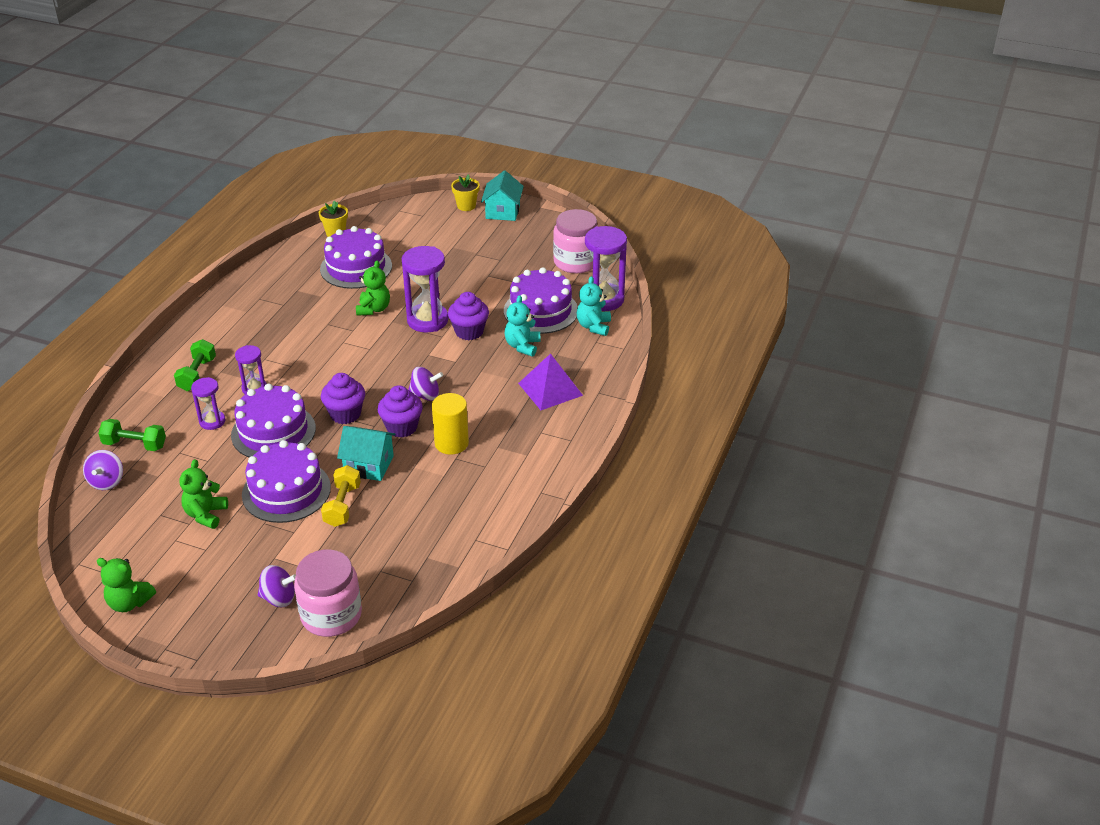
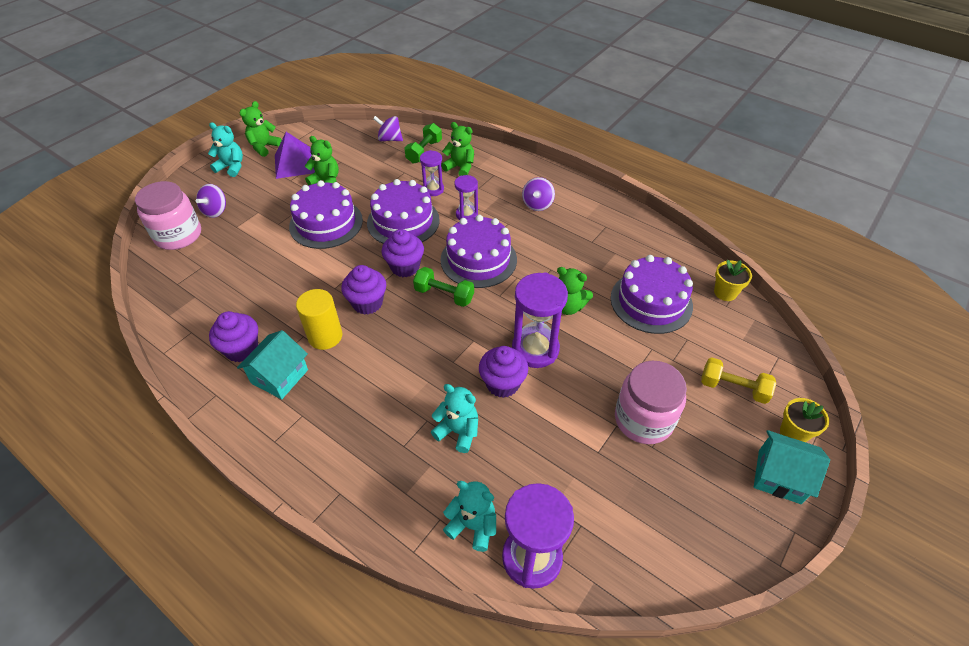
camera: 105 degrees right, 10 degrees up
(167, 409) = (460, 167): none -> green teddy bear
(181, 619) = (231, 167): none -> turquoise teddy bear
(197, 374) = (499, 184): green dumbbell -> green dumbbell (444, 295)
(342, 505) = (289, 253): yellow dumbbell -> yellow dumbbell (733, 388)
(368, 465) = (328, 274): turquoise house -> turquoise house (280, 376)
(425, 395) = (406, 327): purple spinning top -> purple spinning top (537, 204)
(485, 493) = (242, 349): none -> purple cupcake
(540, 311) = (525, 468): purple cake -> purple cake (478, 259)
(550, 389) = (368, 442): purple pyramid -> purple pyramid (295, 163)
(576, 262) = (634, 545): pink jar -> pink jar (643, 419)

